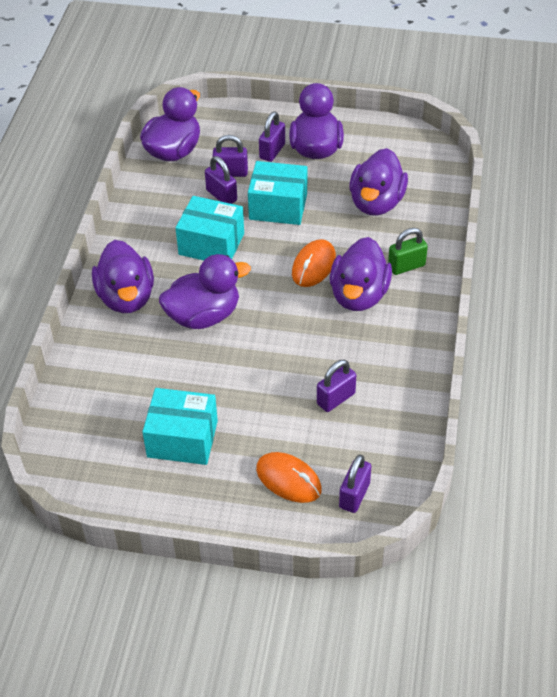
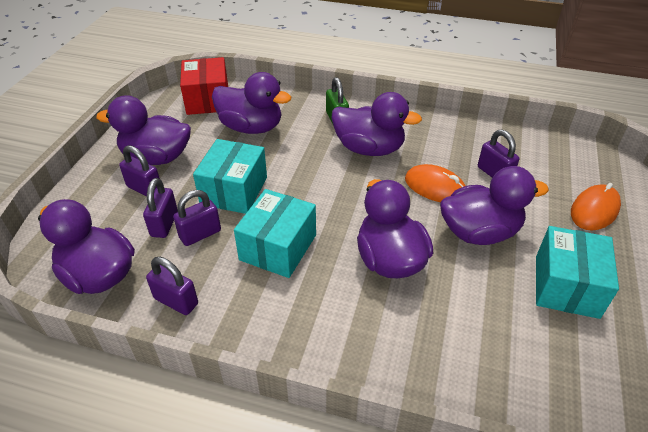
camera: 85 degrees left, 5 degrees down
(126, 297) = (354, 334): purple duck -> purple duck (479, 232)
(313, 266) = (327, 173): orange mouse -> orange mouse (435, 187)
(354, 495) = (598, 172): purple padlock -> purple padlock (176, 301)
(418, 163) = (208, 100): none -> red box

